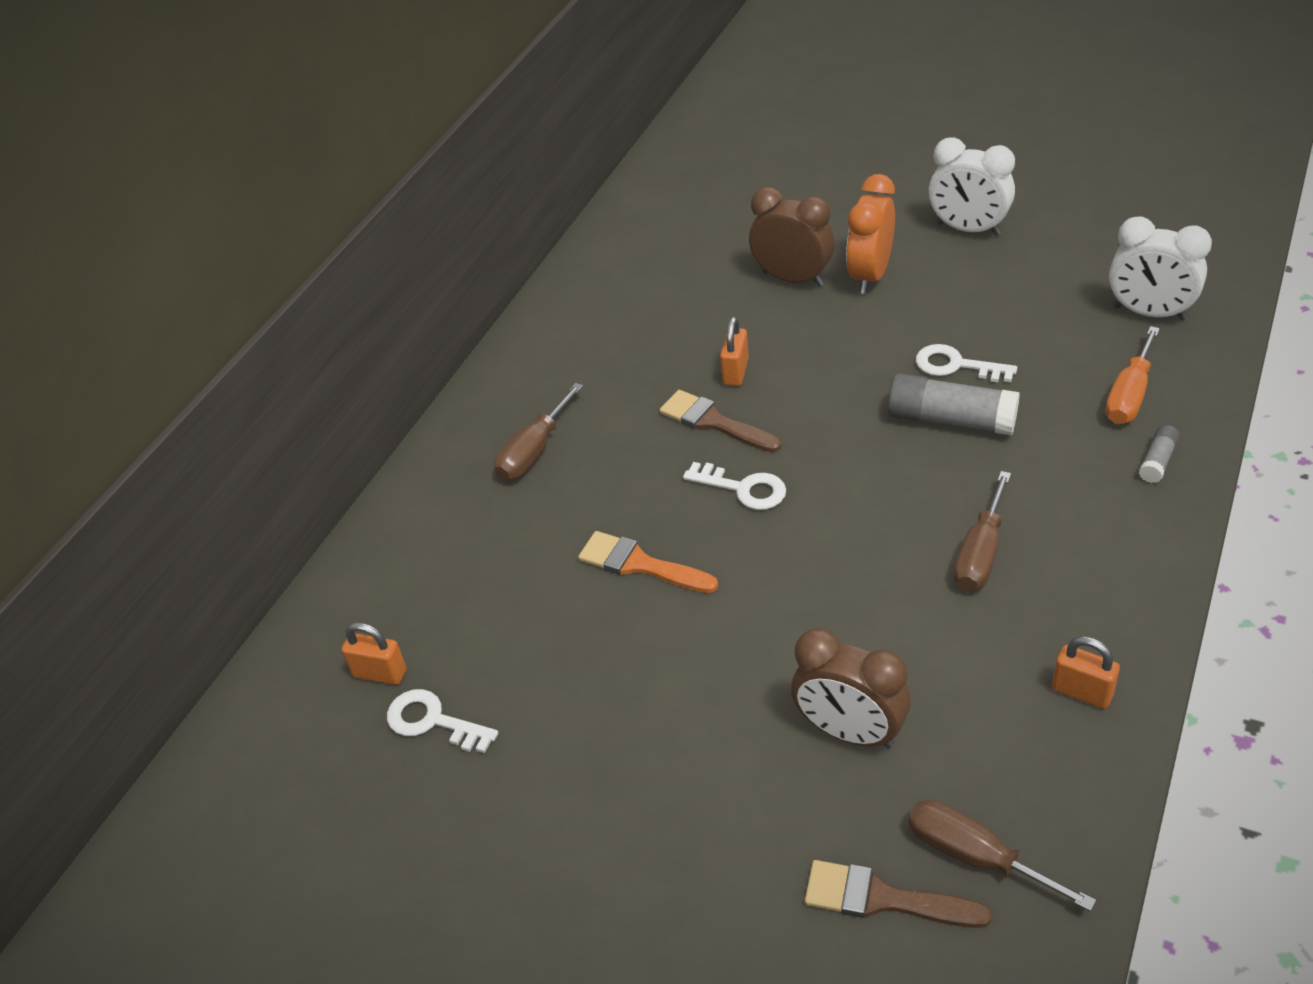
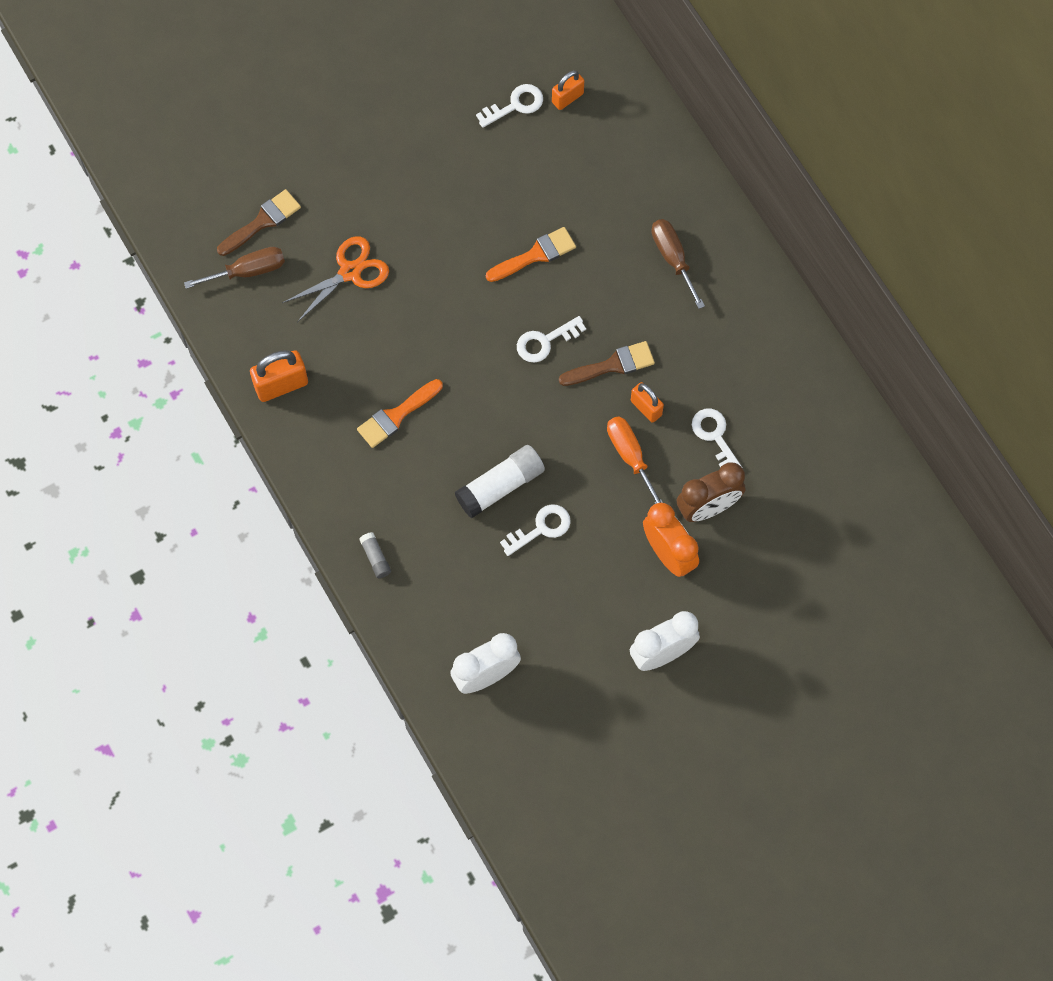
camera: 120 degrees right, 25 degrees up
(713, 313) = (715, 436): none -> white key
(850, 732) = (350, 272): brown clock -> orange scissors
(951, 420) = (500, 486): grey glue stick -> white glue stick
(980, 553) = (396, 415): brown screwdriver -> orange brush
(1082, 692) = (281, 385): orange padlock -> orange padlock, size x1.54
(1129, 395) = (433, 594): orange screwdriver -> orange screwdriver (630, 456)

